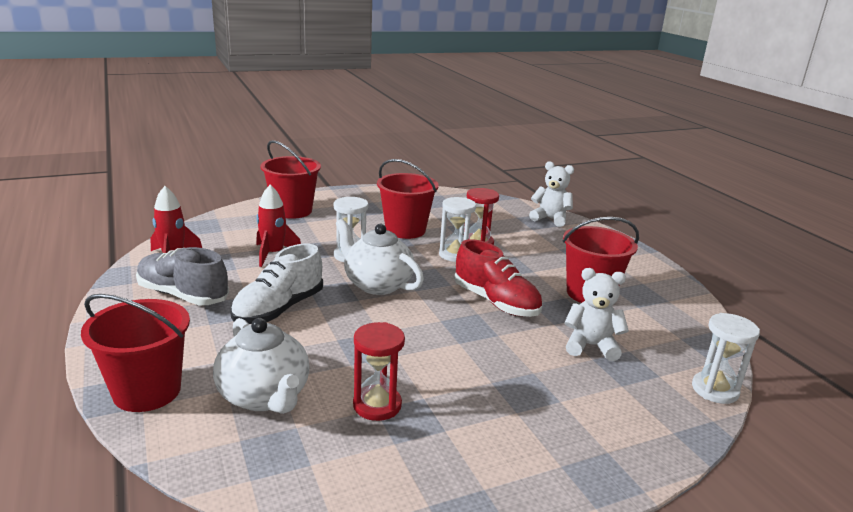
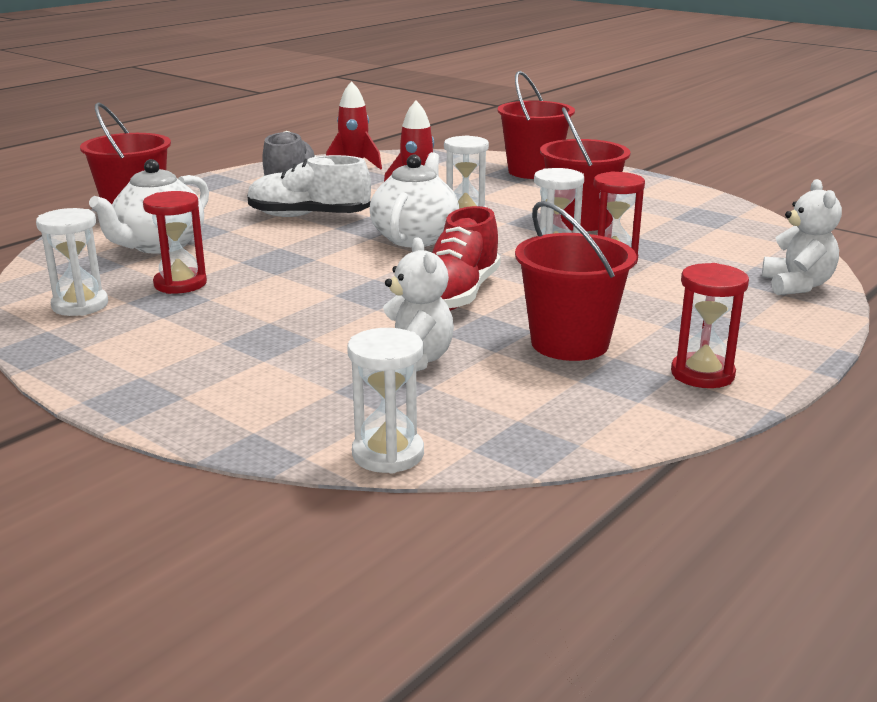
camera: 65 degrees right, 0 degrees up
(382, 473) = (80, 305): none -> white hourglass
(644, 276) = (702, 374): none -> red hourglass

